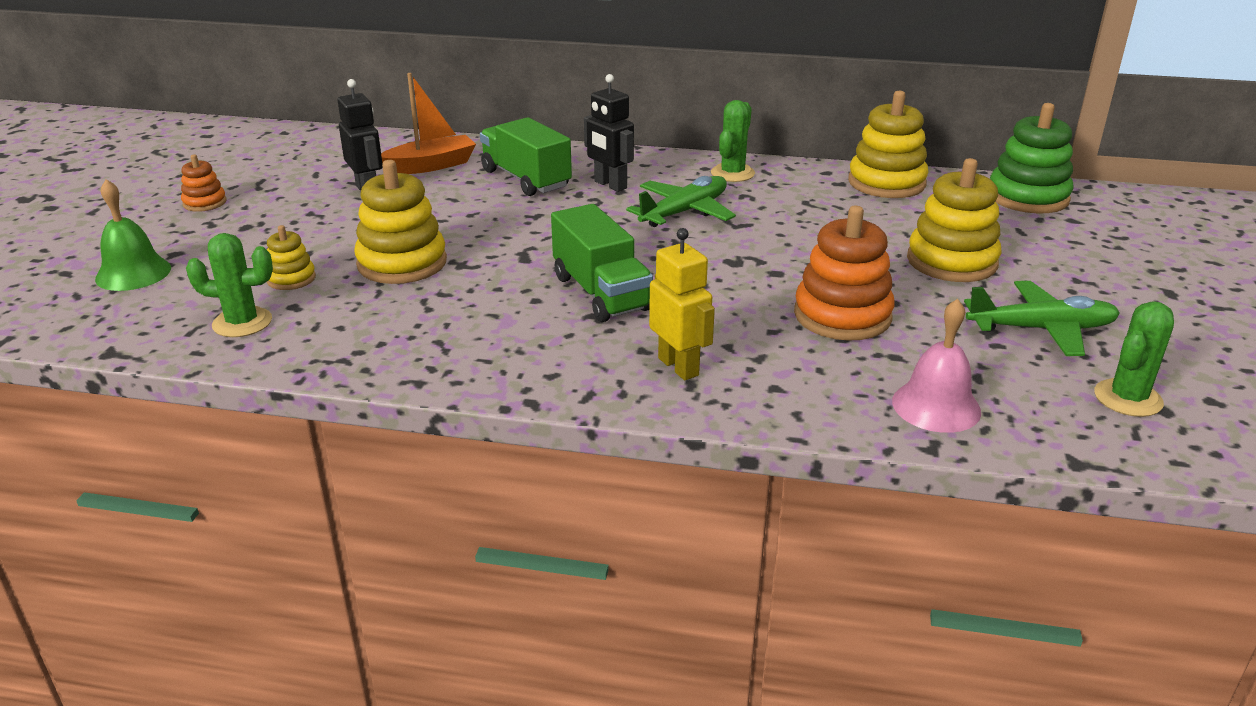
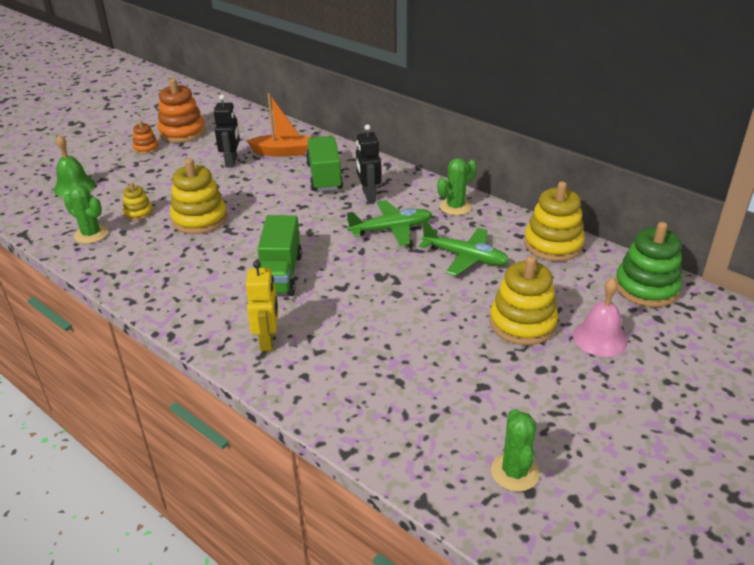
camera: 30 degrees right, 5 degrees up
(842, 316) = (401, 340): orange stacking toy -> orange stacking toy (182, 132)
(936, 406) = (383, 426): pink bell -> pink bell (599, 338)
(1041, 329) = (520, 398): green plane -> green plane (465, 257)
(1128, 398) = (514, 472): green cactus -> green cactus turned 75 degrees counterclockwise

